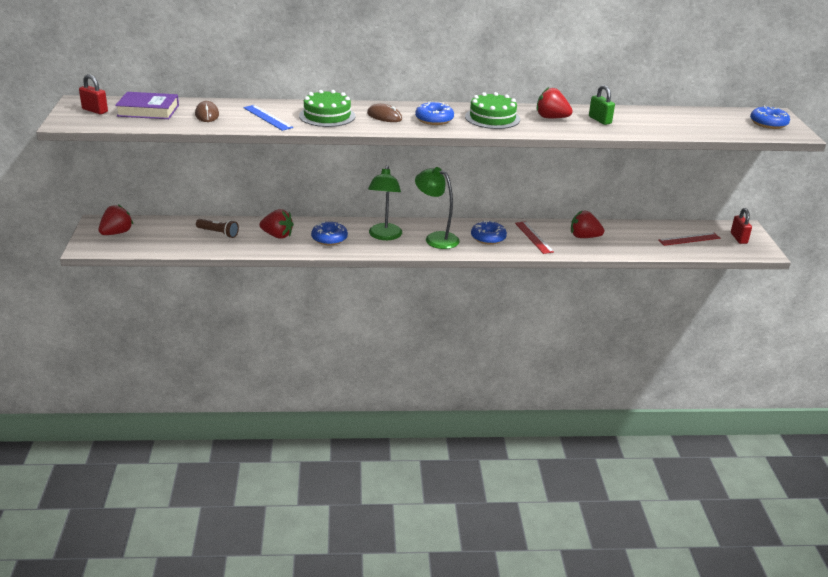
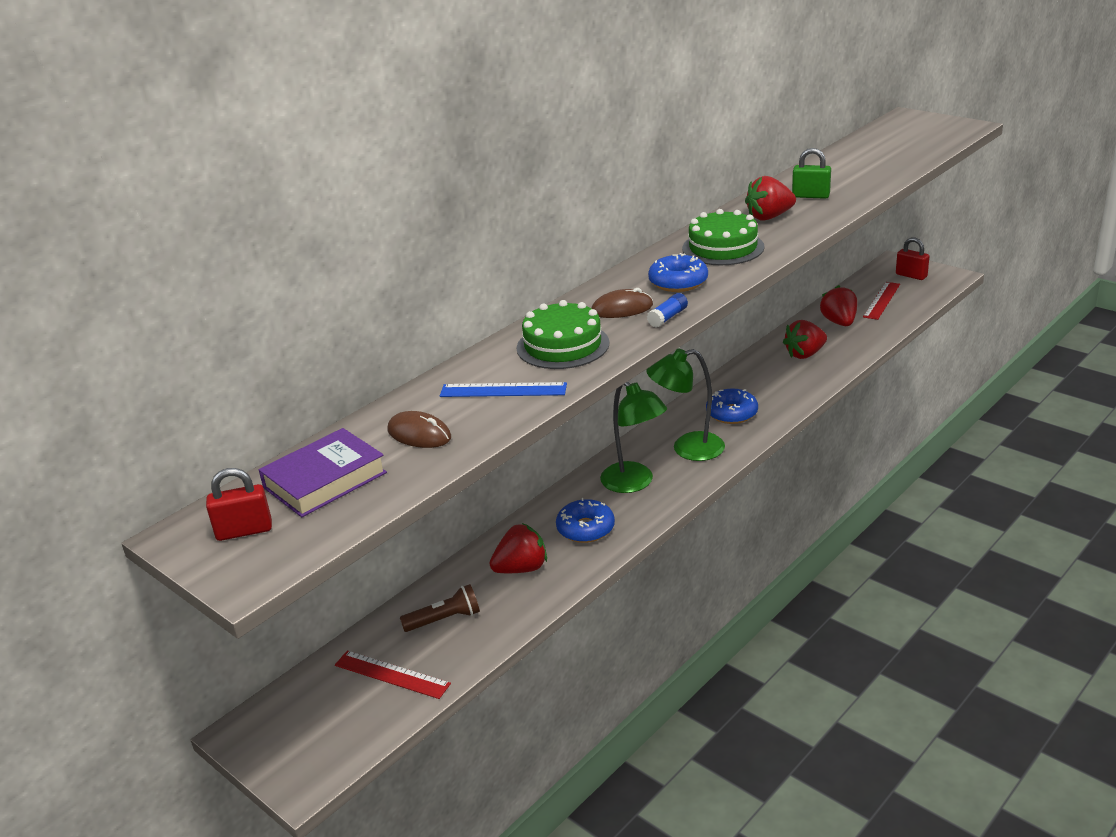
camera: 40 degrees left, 0 degrees up
(116, 233) = (304, 725): red strawberry -> red strawberry (839, 322)
(392, 128) = (667, 317): none -> blue glue stick
(533, 237) = (767, 384): red ruler -> red ruler (392, 674)
(768, 123) = (927, 128): blue donut -> none

